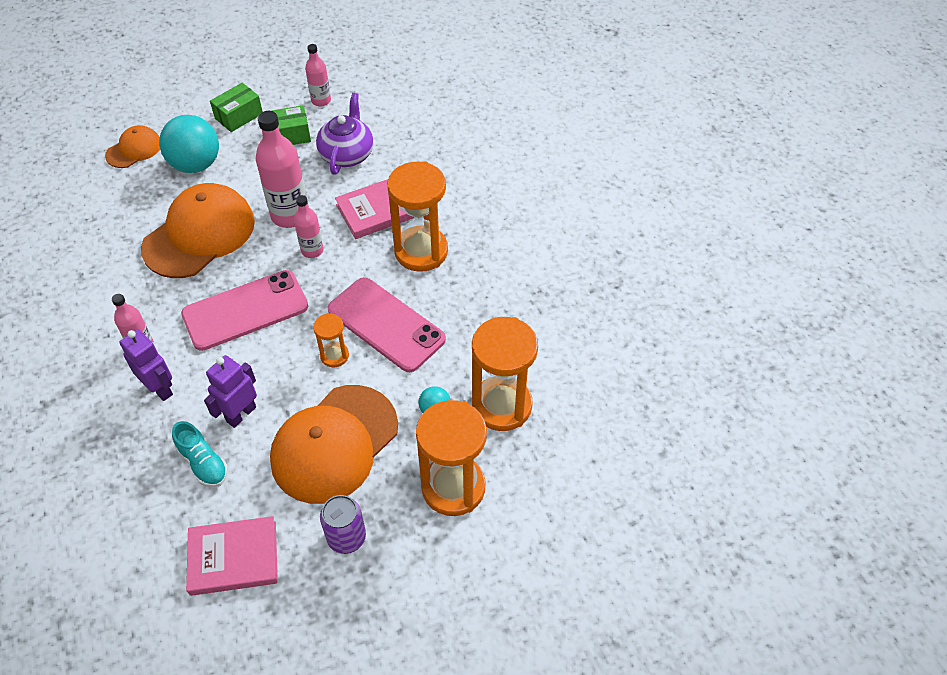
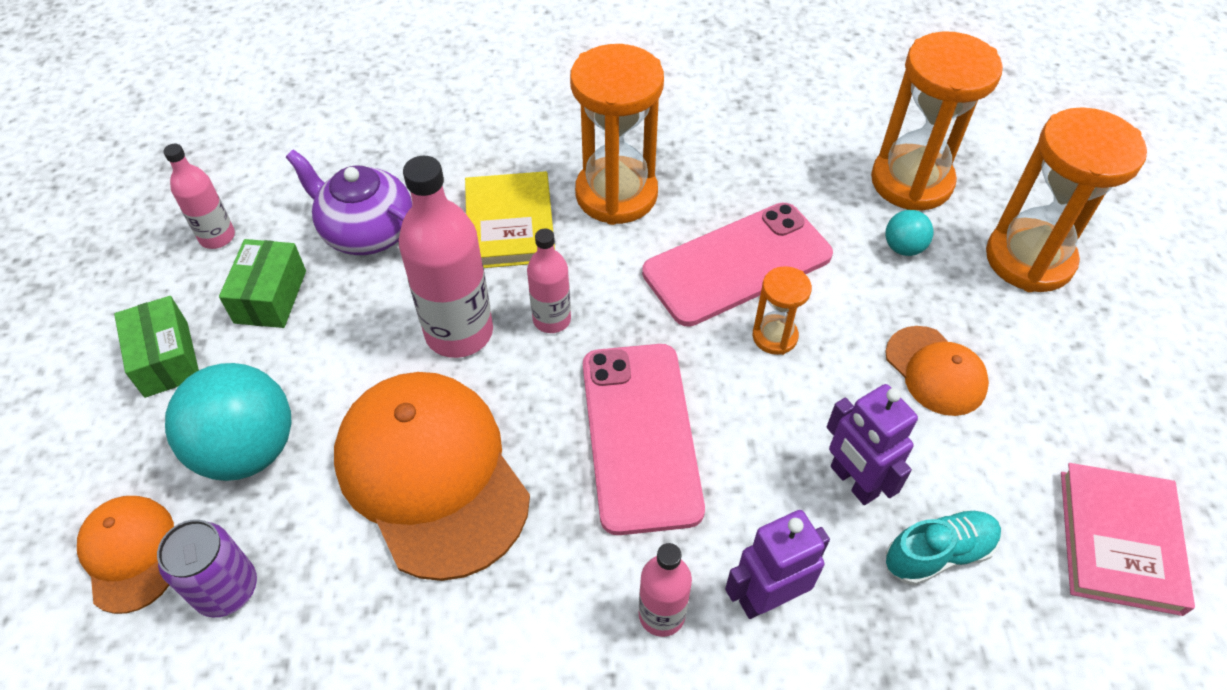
camera: 70 degrees left, 0 degrees up
(334, 444) = (935, 371): orange cap -> orange cap, size x0.51
(346, 537) = (1095, 391): purple can -> purple can (226, 589)
(376, 211) = (510, 225): pink book -> yellow book

